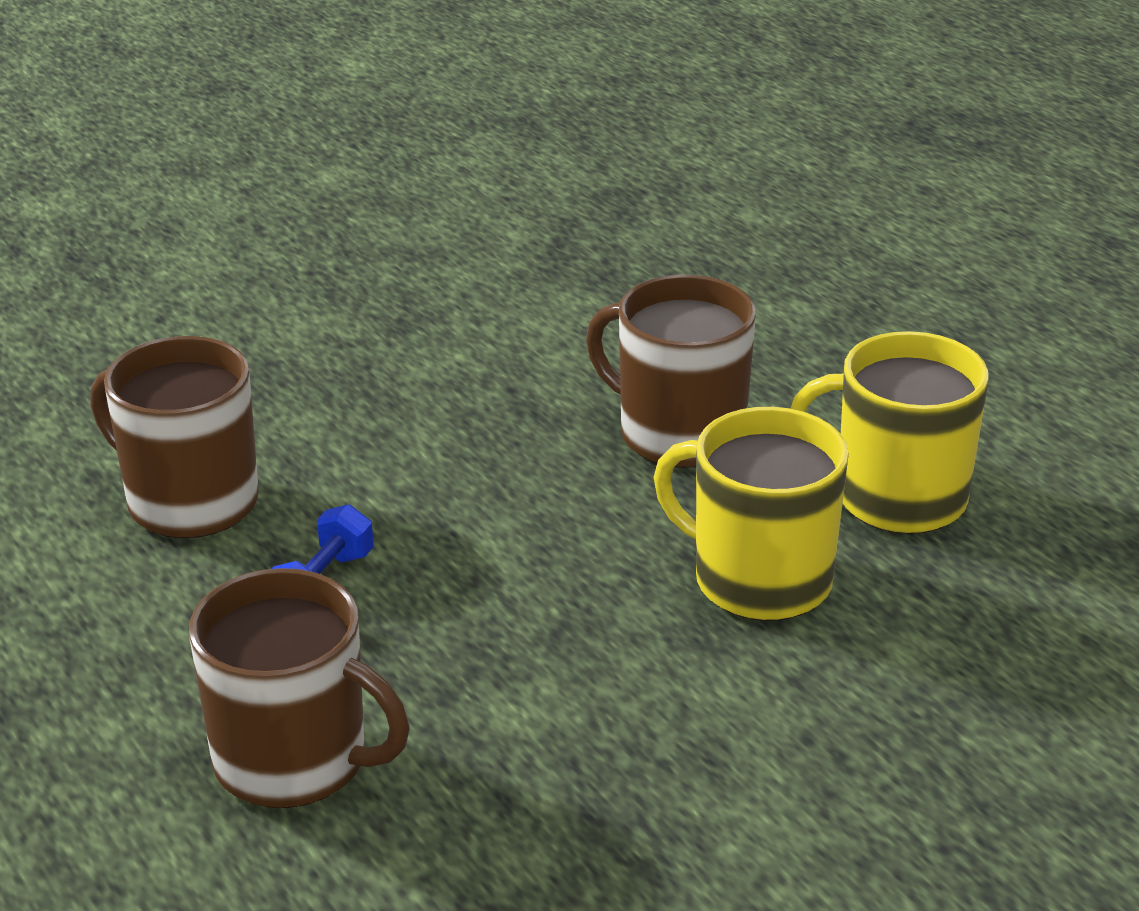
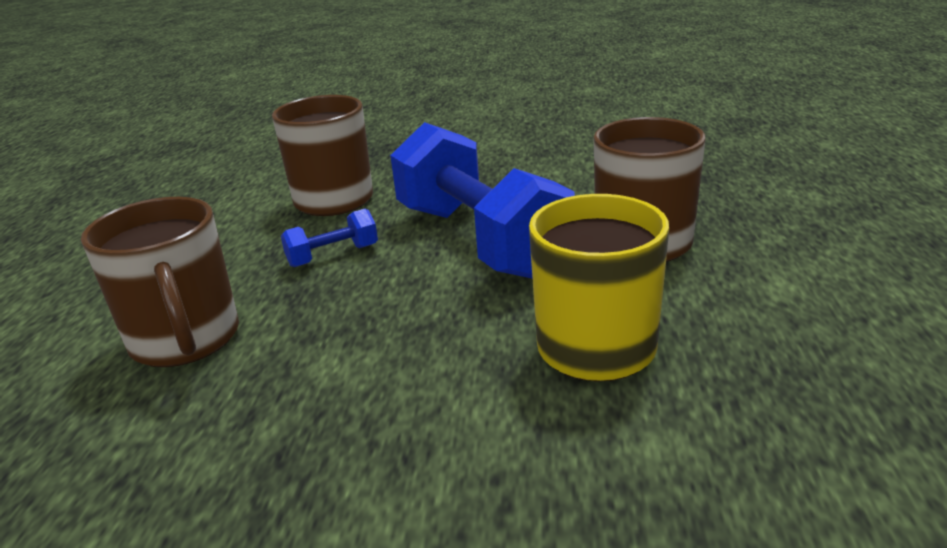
camera: 40 degrees right, 5 degrees down
(489, 497) = (480, 240): none -> blue dumbbell
(896, 497) = (769, 328): yellow mug -> none

